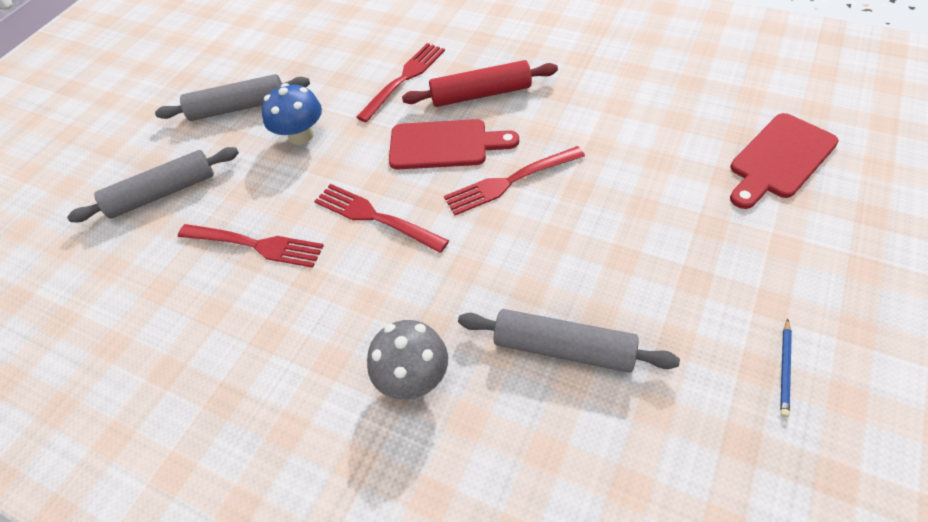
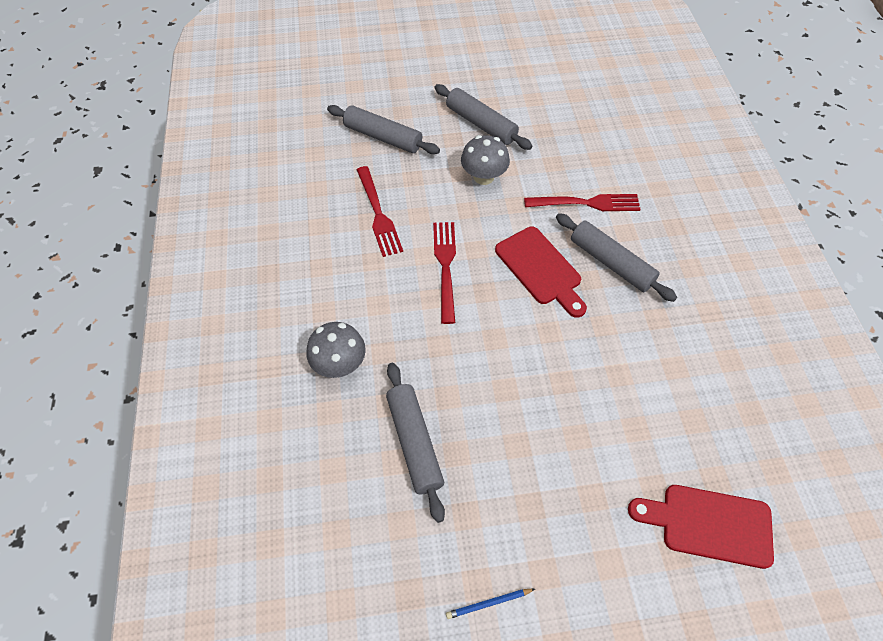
camera: 50 degrees right, 5 degrees up
(301, 135) = (483, 177): blue mushroom -> grey mushroom
(481, 94) = (611, 263): red rolling pin -> grey rolling pin
(509, 182) = (536, 331): red fork -> none

